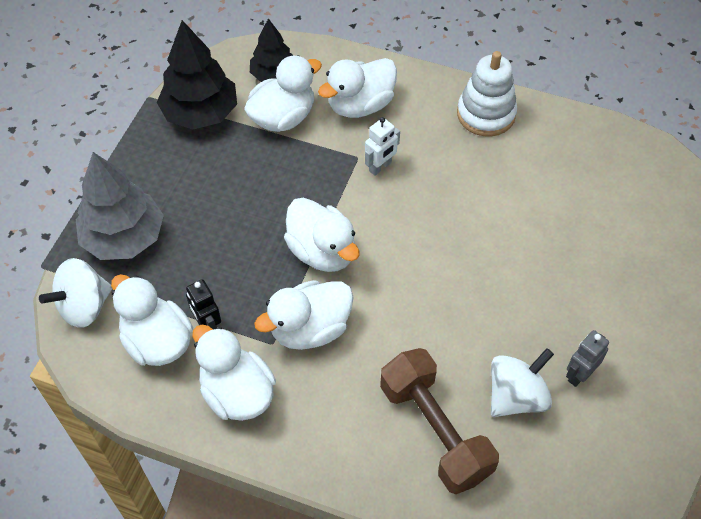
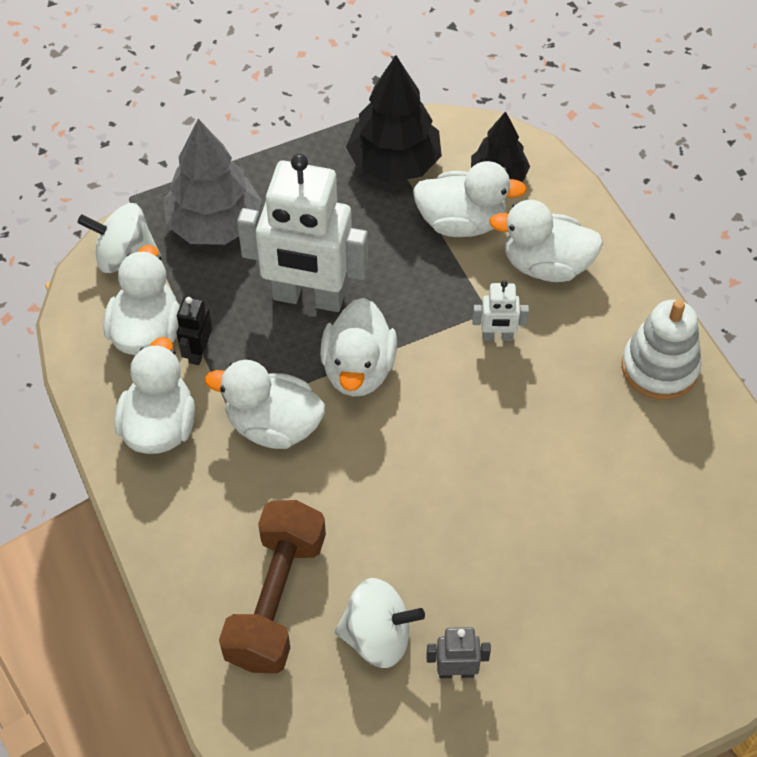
camera: 45 degrees right, 0 degrees up
(240, 234) = (308, 297): none -> white robot

